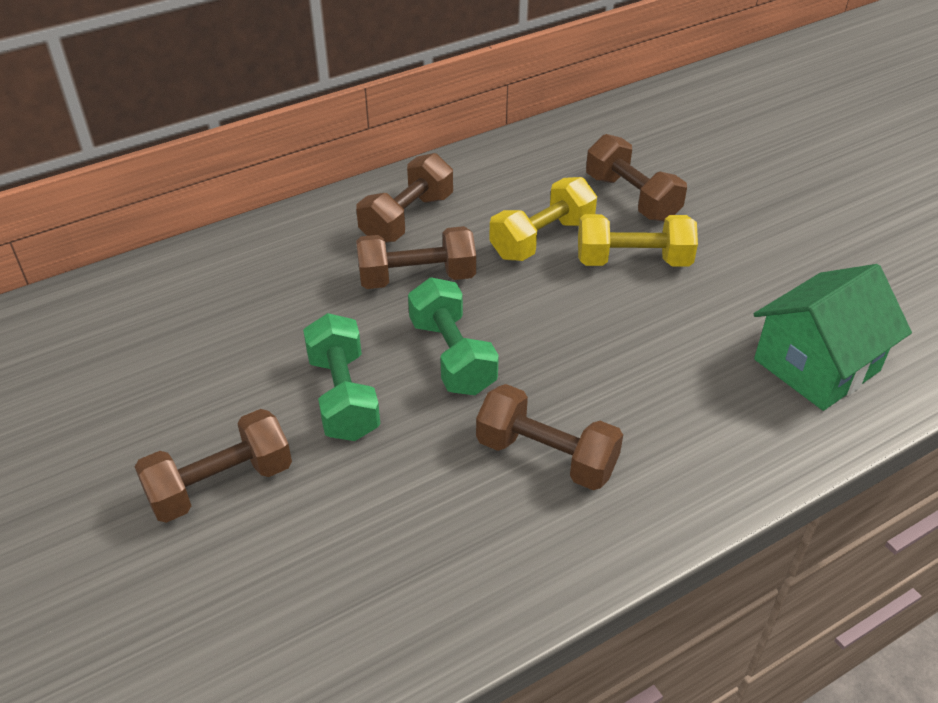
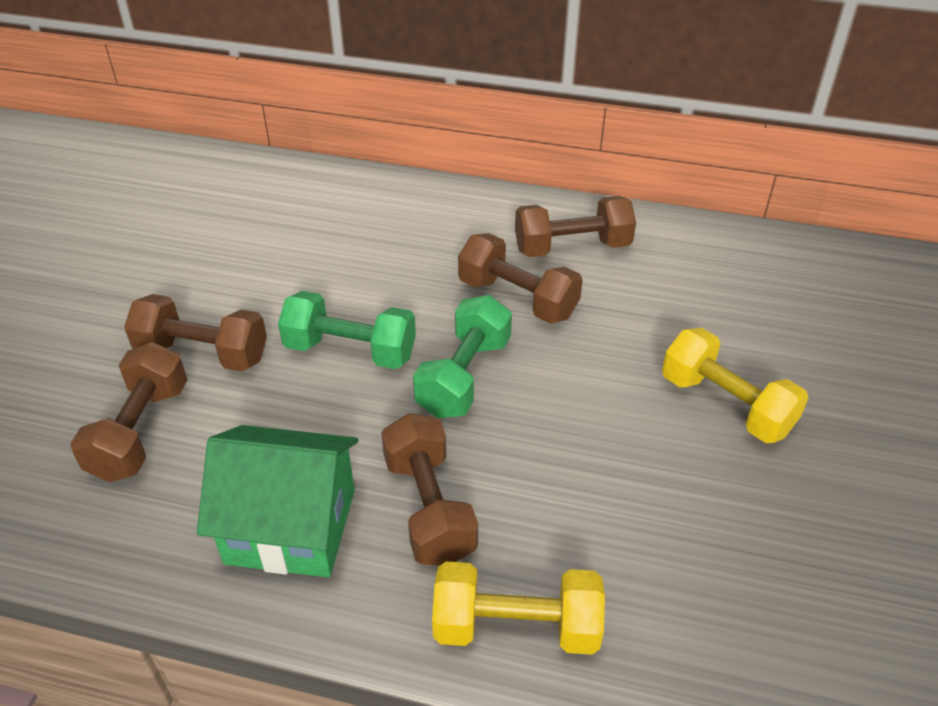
camera: 45 degrees right, 0 degrees up
(343, 396) = (350, 350): green dumbbell -> green dumbbell turned 75 degrees clockwise
(542, 239) = (665, 332): yellow dumbbell -> yellow dumbbell (516, 627)
(632, 198) = (803, 349): brown dumbbell -> brown dumbbell (140, 431)
(816, 365) = (788, 631): green house -> green house (291, 526)

